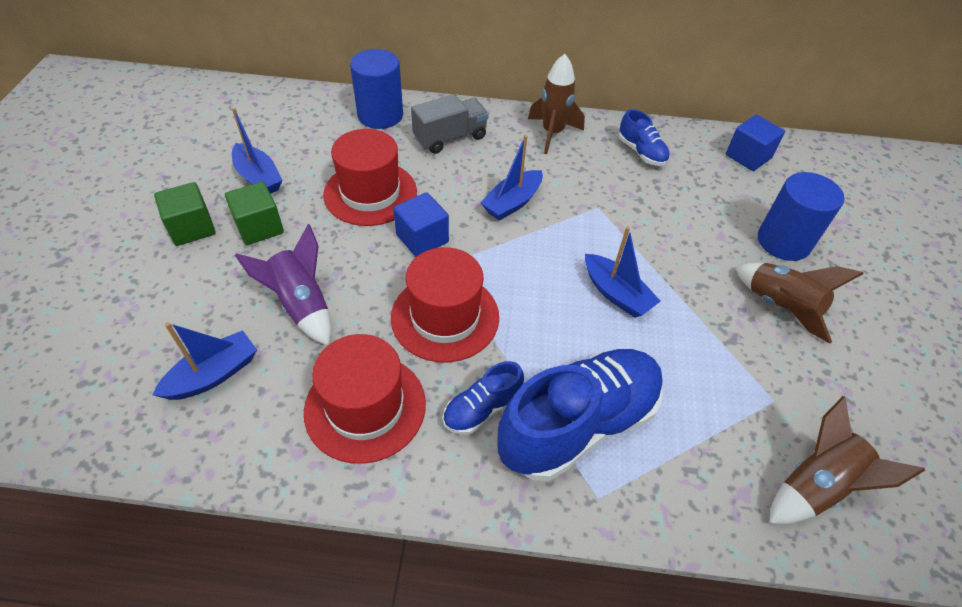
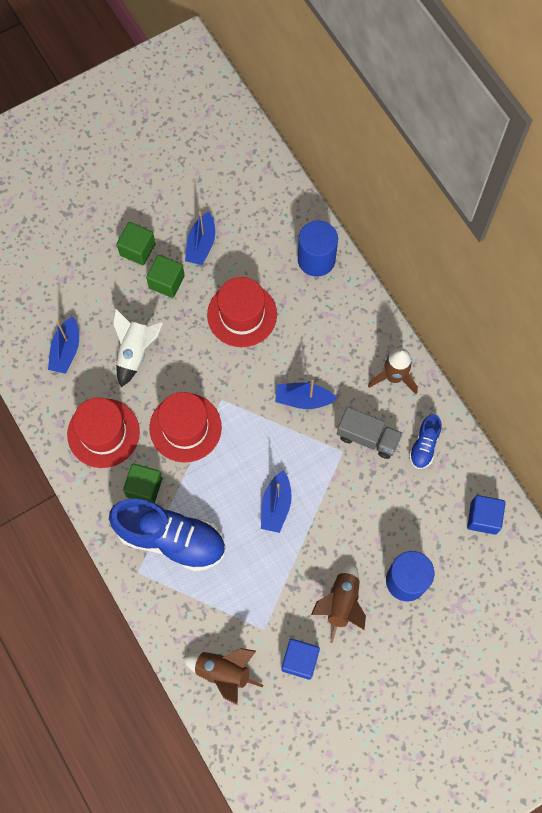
camera: 55 degrees right, 20 degrees up
(213, 375) = (66, 350): blue boat -> blue boat turned 90 degrees clockwise
(302, 305) = (135, 352): purple rocket -> white rocket
(422, 238) = (230, 372): blue cube -> blue cube (300, 660)
(450, 138) = (332, 318): grey truck -> grey truck (368, 437)
(482, 409) = (144, 487): blue shoe -> green cube

